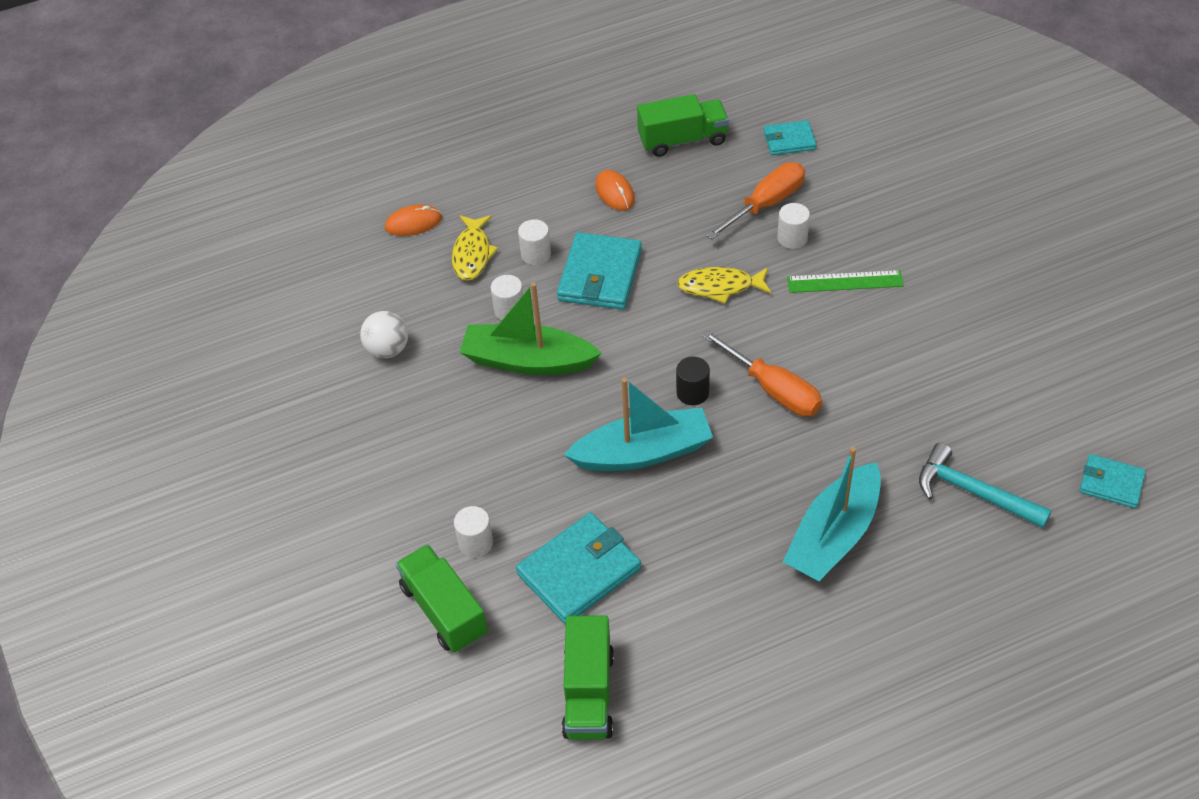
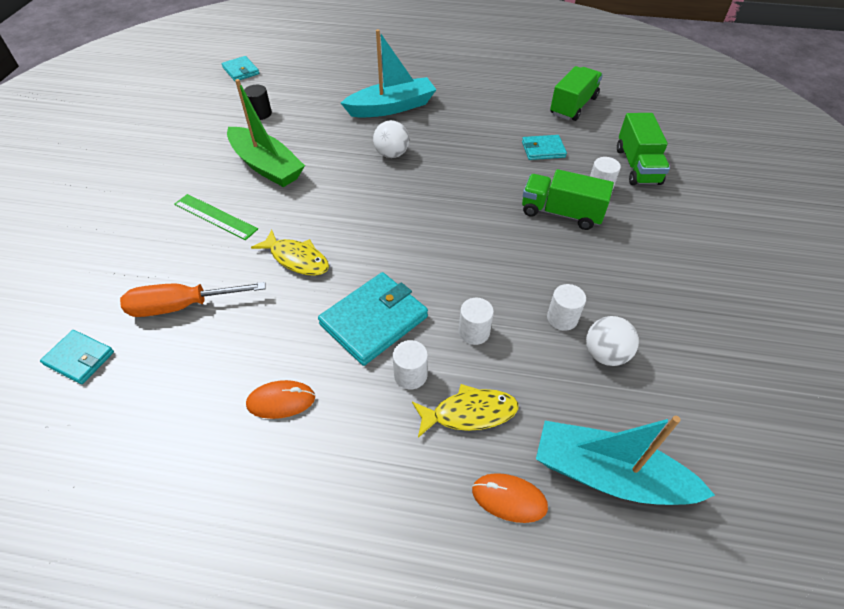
camera: 150 degrees left, 0 degrees up
(472, 254) = (469, 413): yellow fish -> yellow fish turned 45 degrees clockwise
(527, 361) = (489, 280): green boat -> green boat (266, 166)
(579, 571) = (543, 149): turquoise wallet -> turquoise wallet, size x0.58
(615, 192) = (281, 401): orange mouse -> orange mouse turned 75 degrees clockwise
(643, 452) = (456, 185): turquoise boat -> turquoise boat (608, 475)
(682, 140) = (155, 426): green truck -> green truck (561, 213)
(692, 393) = (392, 202): black cylinder -> black cylinder (260, 114)
(755, 456) = (392, 154): none -> white ball
(773, 389) = (342, 180): orange screwdriver -> none
(792, 238) = (203, 266): white cylinder -> white cylinder (562, 318)
(973, 492) = (304, 93): turquoise hammer -> none

